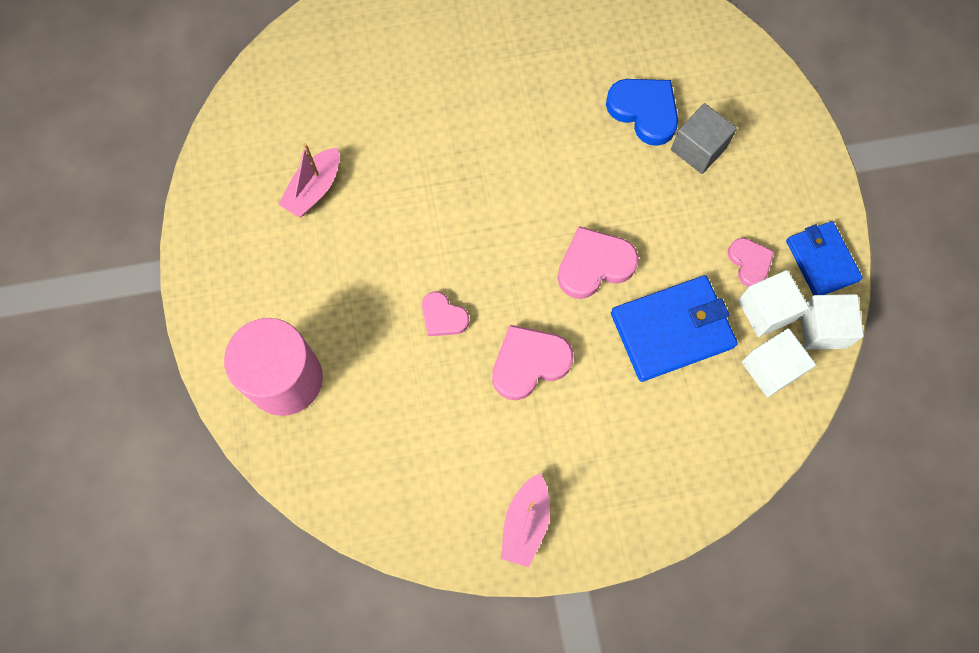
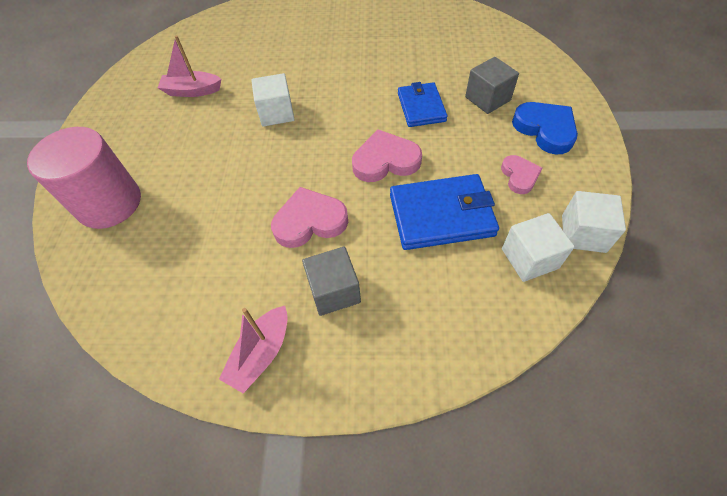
camera: 15 degrees right, 15 degrees down
(314, 189) = (192, 91): pink boat -> pink boat turned 45 degrees clockwise
(443, 317) = (251, 179): pink heart -> none
(579, 442) = (334, 291): none -> grey cube
(644, 111) = (449, 74): blue heart -> blue heart (545, 130)
(766, 310) = (530, 212): white cube -> white cube (276, 113)
(821, 260) = (585, 183): blue wallet -> blue wallet (421, 107)

